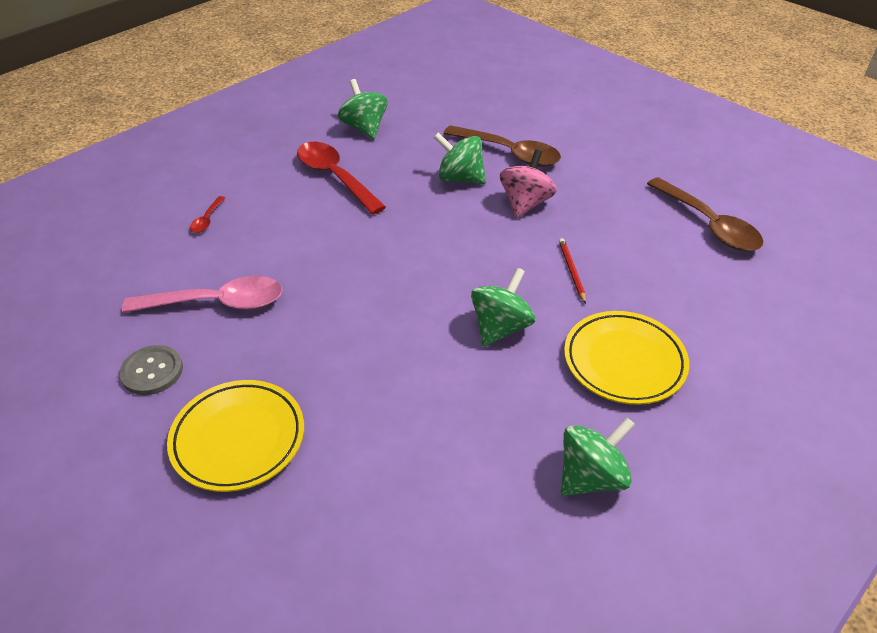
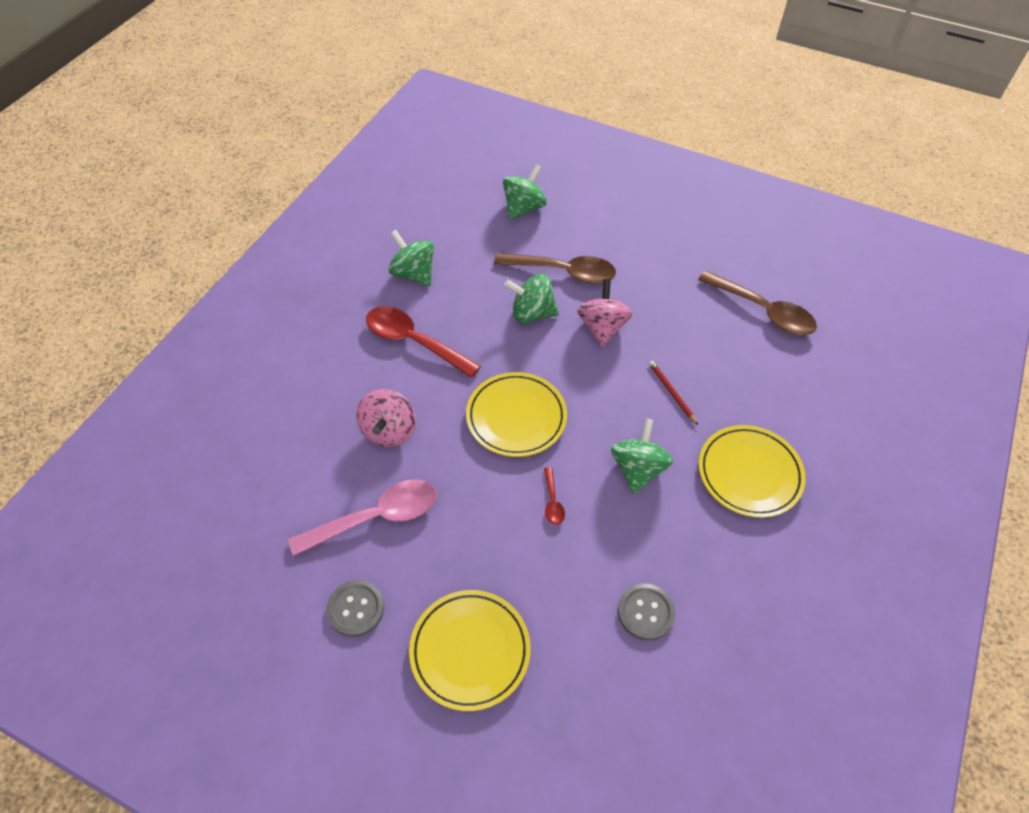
camera: 20 degrees left, 10 degrees up
(207, 220) = (315, 425): red spoon -> red spoon (552, 502)
(270, 239) = (389, 431): none -> pink spinning top
(398, 256) = (516, 417): none -> yellow plate
(441, 457) = (645, 612): none -> grey button
(591, 477) = (766, 591): green spinning top -> green spinning top (524, 208)

